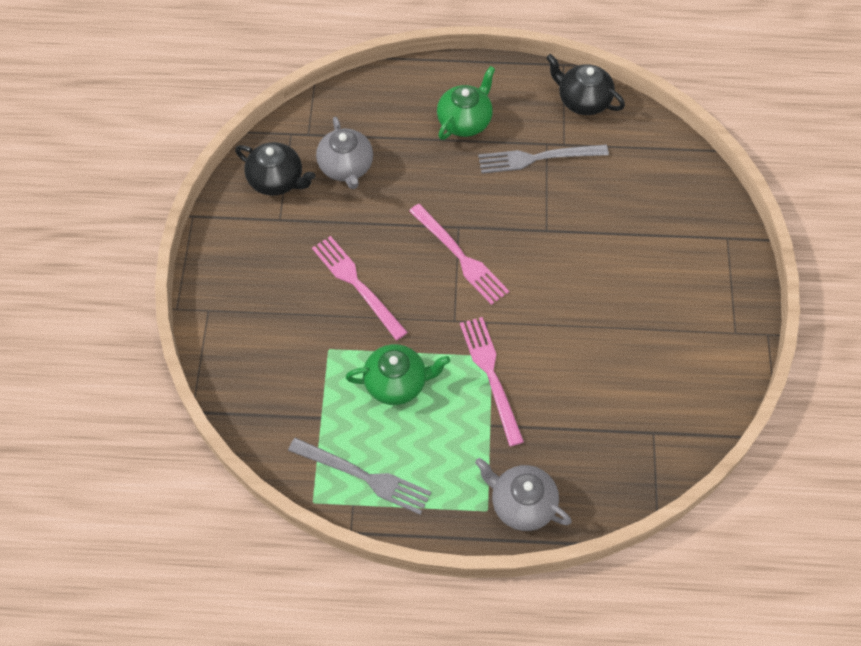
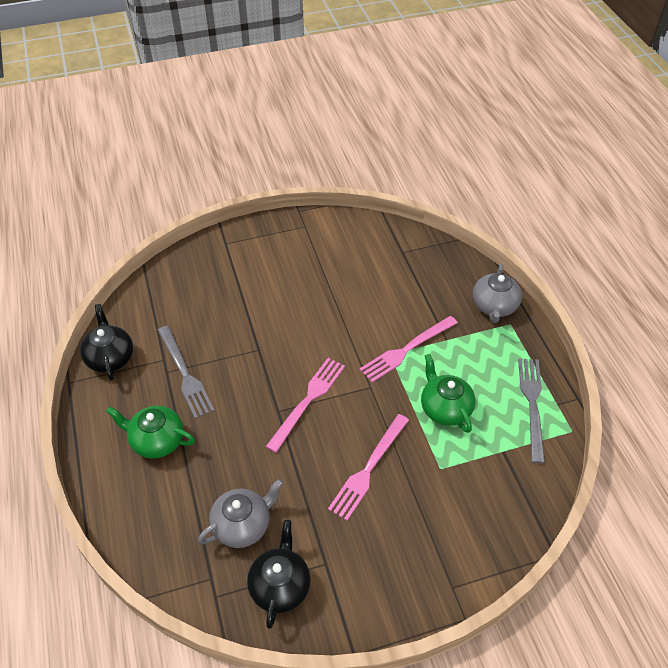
camera: 110 degrees left, 10 degrees down
(583, 101) = (110, 357): black teapot -> black teapot turned 150 degrees clockwise

